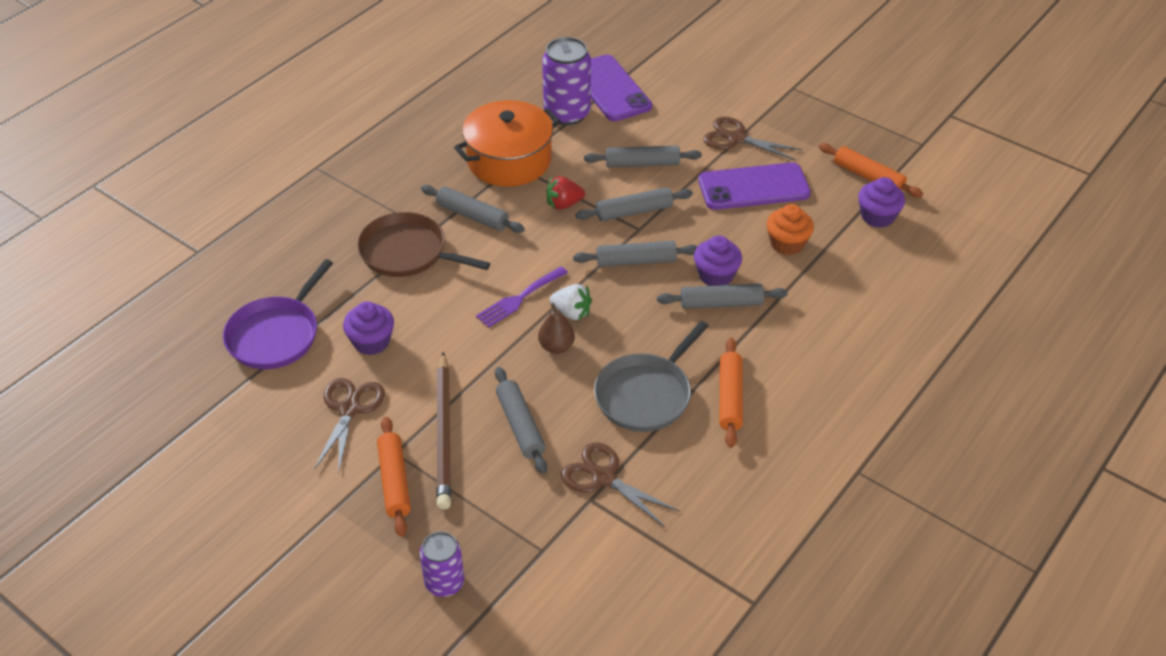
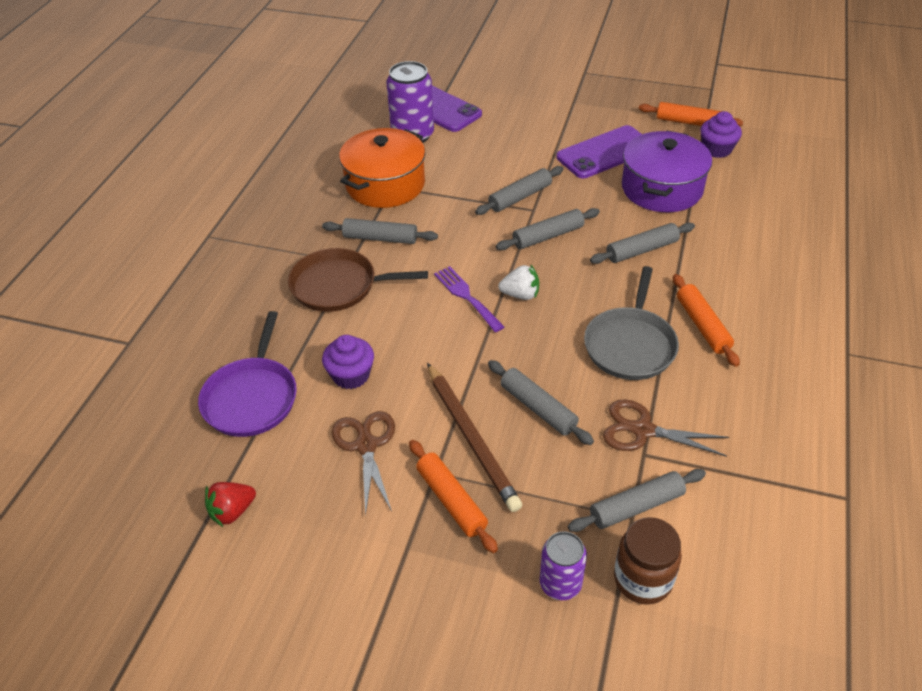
camera: 20 degrees left, 0 degrees up
(517, 604) = (642, 579): none -> brown jar
(519, 299) = (466, 296): purple fork -> purple fork turned 120 degrees clockwise
(556, 347) = (526, 328): brown pear -> none
(564, 204) = (456, 207): red strawberry -> red strawberry (232, 511)
(642, 164) = (502, 158): grey rolling pin -> grey rolling pin (636, 506)
(716, 275) = (622, 229): purple cupcake -> none
(736, 138) = (566, 120): brown scissors -> none
(787, 243) = (662, 188): orange cupcake -> purple pot

